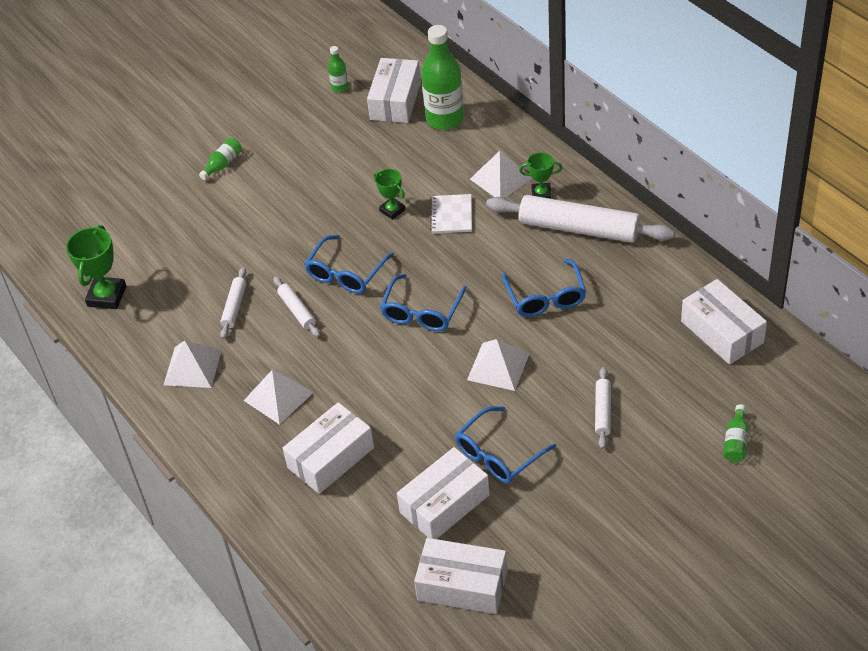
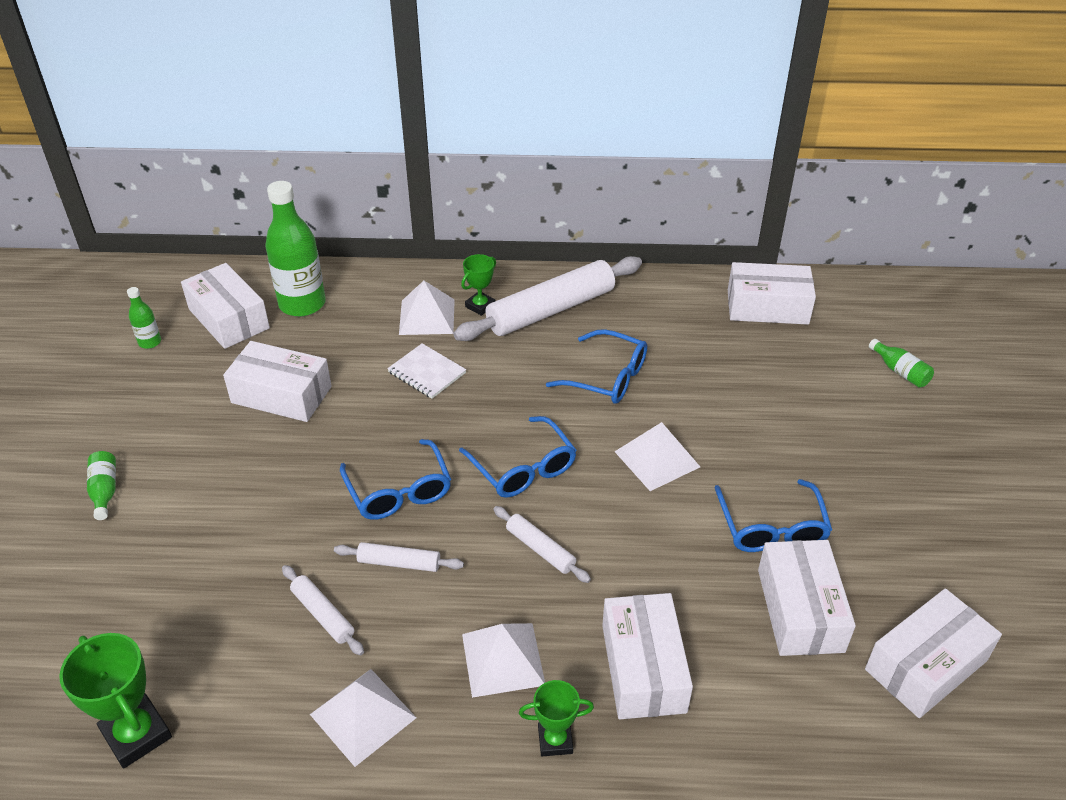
camera: 55 degrees left, 5 degrees down
(362, 171) = (281, 394): none -> white box
(392, 210) = (363, 406): green trophy -> green trophy (555, 740)
(602, 411) = (787, 426): white rolling pin -> white rolling pin (540, 549)

